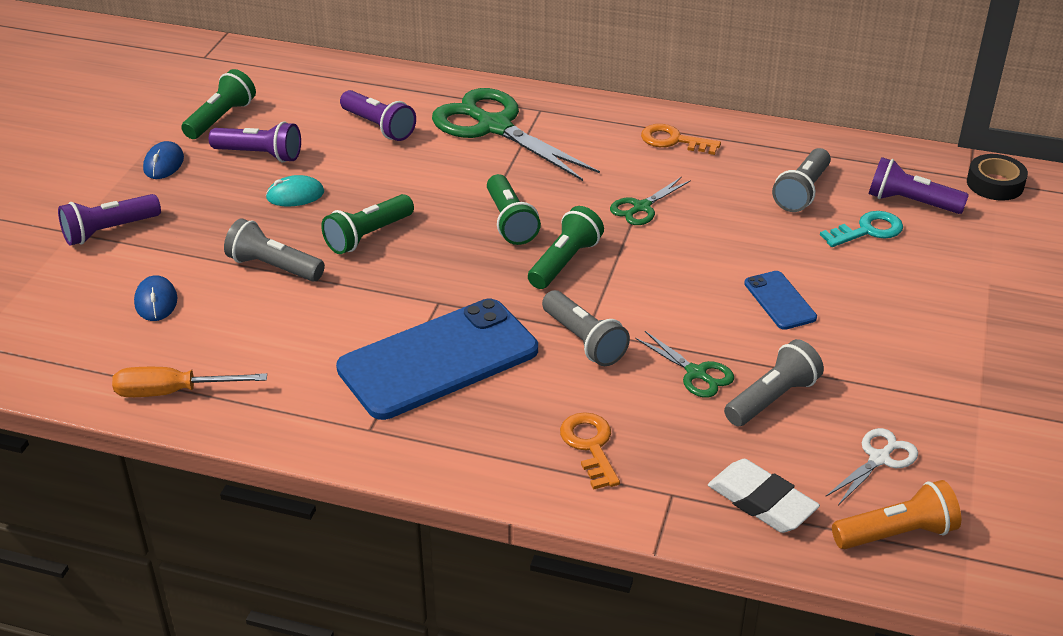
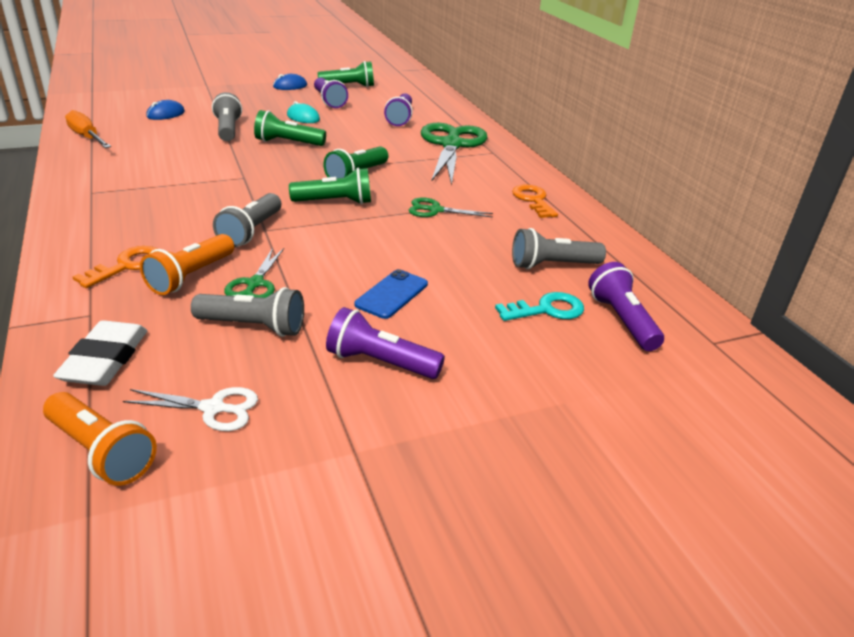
camera: 50 degrees right, 5 degrees down
(109, 231) = (216, 91): purple flashlight -> purple flashlight (380, 362)
(438, 359) = (182, 192): blue phone -> none
(648, 409) = (191, 276): none -> orange flashlight
(868, 230) = (547, 310): turquoise key -> turquoise key turned 45 degrees counterclockwise
(995, 184) = (729, 360): black tape -> none

